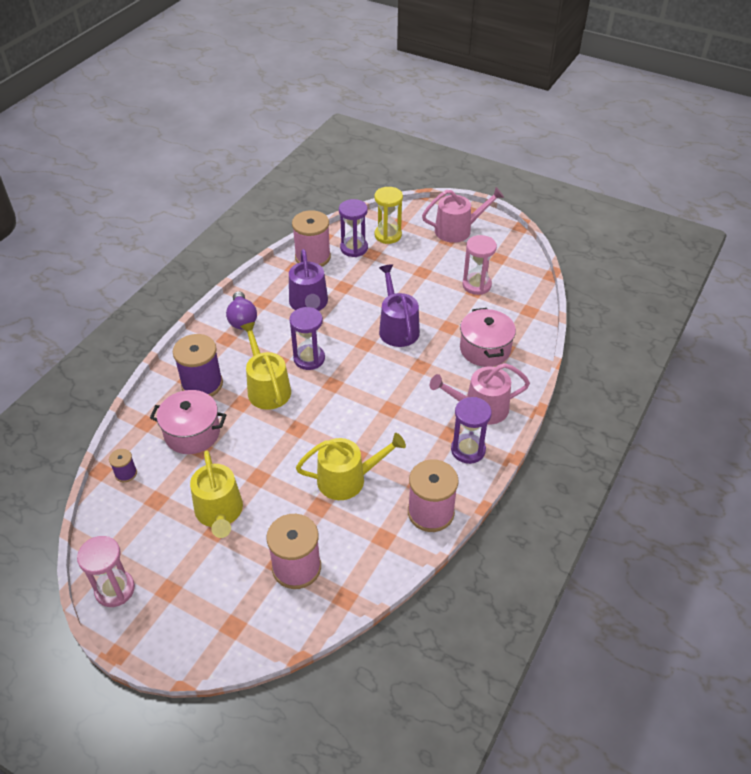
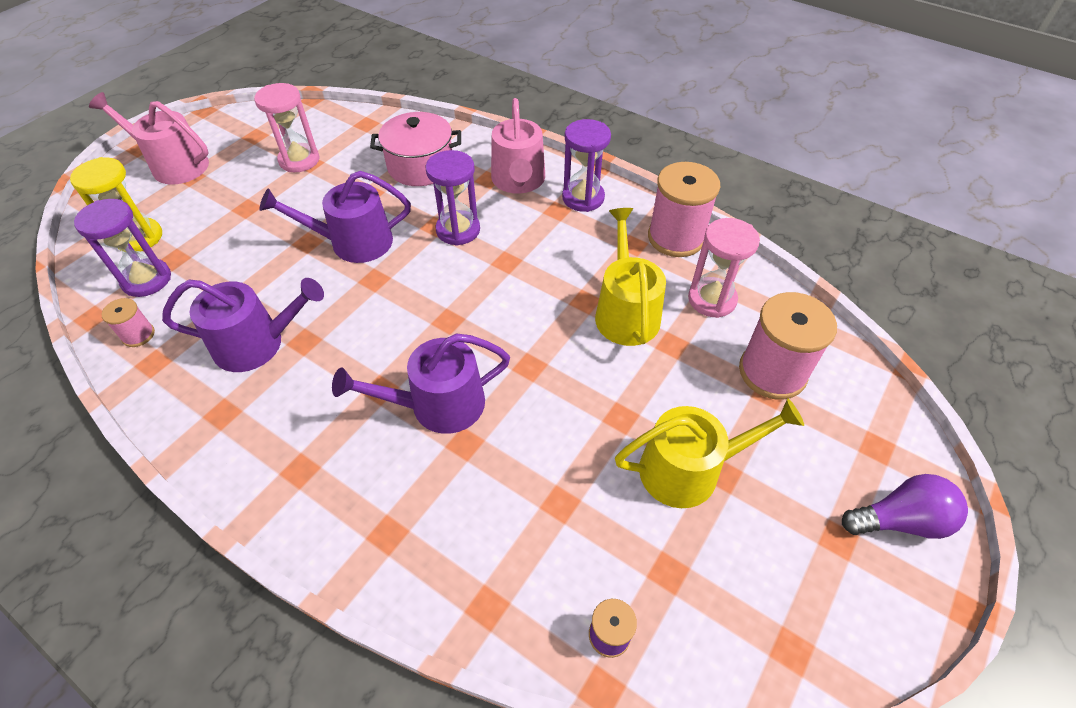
camera: 85 degrees left, 5 degrees up
(115, 589) = (855, 627): pink hourglass -> pink hourglass (712, 299)
(192, 433) = (522, 519): pink pot -> none
(202, 384) = (407, 507): purple spool -> none
(242, 319) = (256, 444): purple light bulb -> purple light bulb (899, 520)
(267, 388) = (438, 405): yellow watering can -> purple watering can
(309, 359) = (386, 347): purple hourglass -> purple hourglass (458, 230)
(313, 257) = (138, 335): pink spool -> pink spool, size x0.49
(457, 230) = (174, 165): pink watering can -> pink watering can turned 60 degrees counterclockwise

